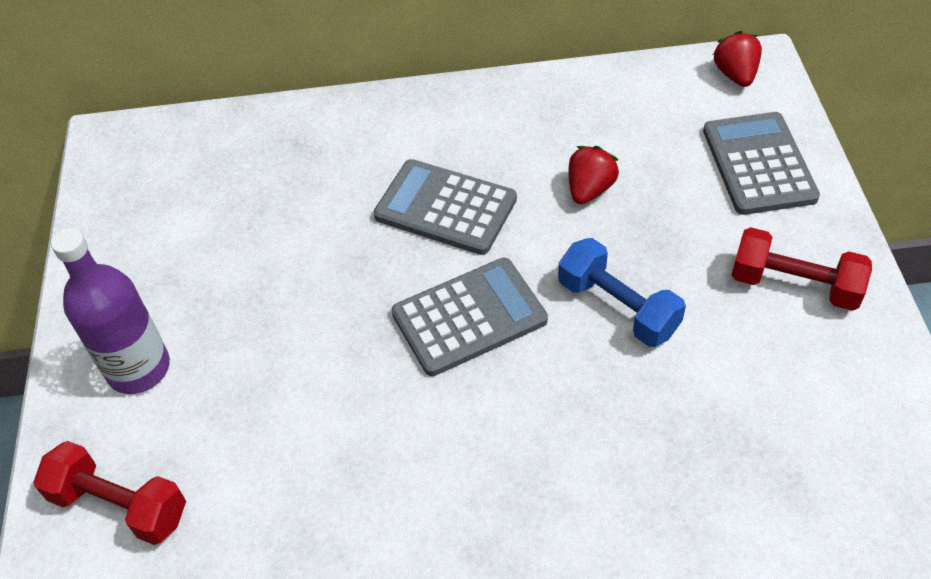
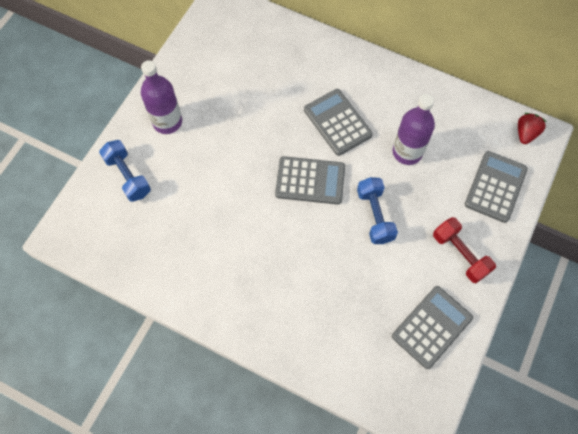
camera: 30 degrees right, 15 degrees up
(120, 505) = (128, 176): red dumbbell -> blue dumbbell
(589, 189) = (407, 152): red strawberry -> purple bottle
(852, 420) = (431, 327): none -> grey calculator

